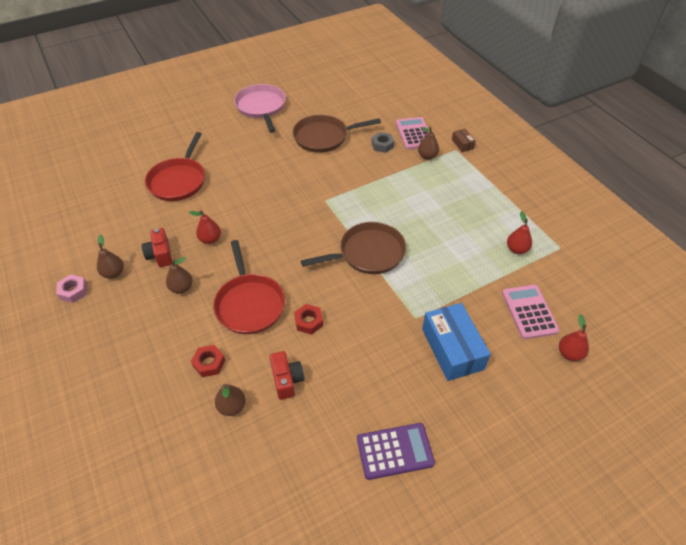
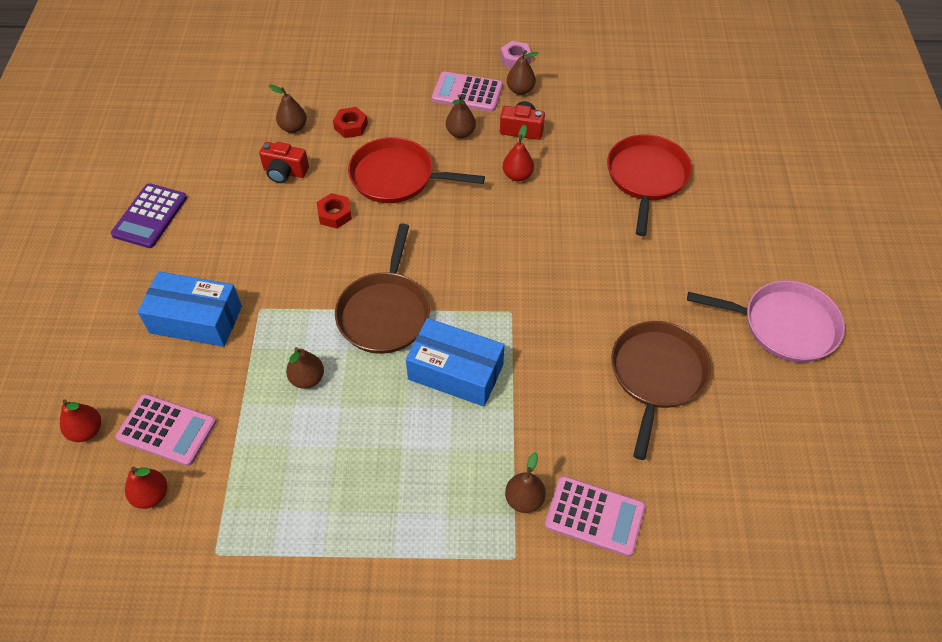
camera: 120 degrees right, 5 degrees up
(130, 304) = (467, 93): none -> pink calculator
(178, 181) = (646, 177): red pan -> red pan turned 60 degrees clockwise
(382, 145) = (590, 448): grey nut -> none
(382, 206) = (455, 372): none -> blue box
(440, 265) = (307, 379): none -> brown pear
(462, 144) = (522, 580): brown box -> none
(516, 249) = (258, 490): red pear -> red pear (151, 495)

